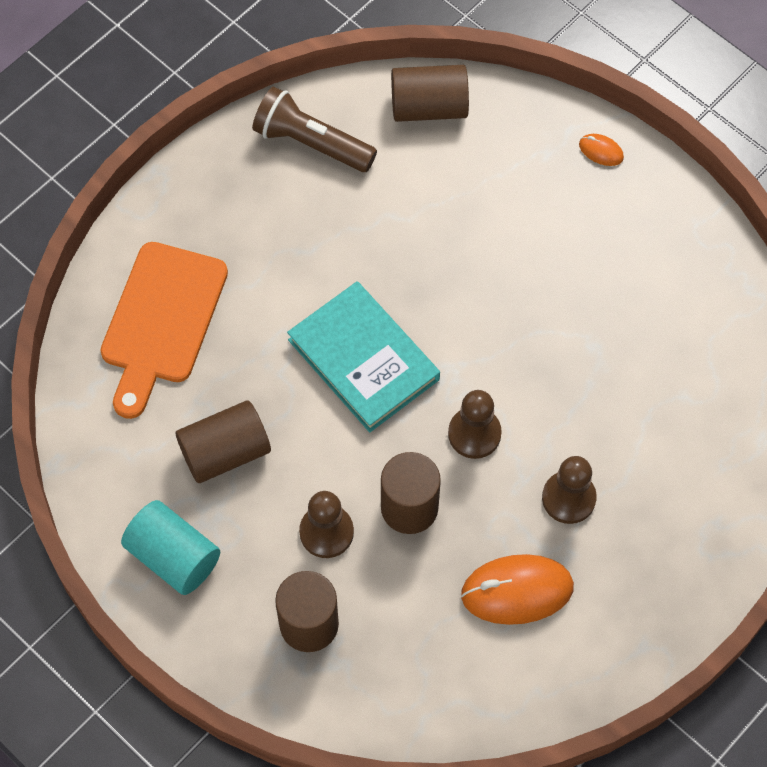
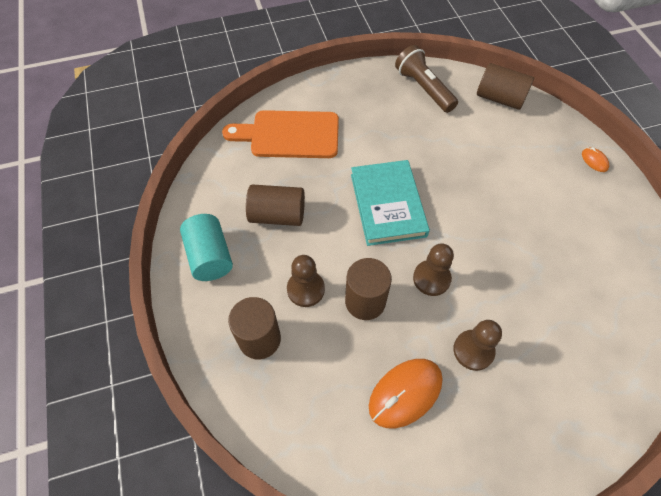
camera: 30 degrees right, 5 degrees down
(162, 321) = (289, 135): orange cutting board -> orange cutting board turned 45 degrees clockwise
(517, 591) = (405, 393): orange mouse -> orange mouse turned 60 degrees counterclockwise

